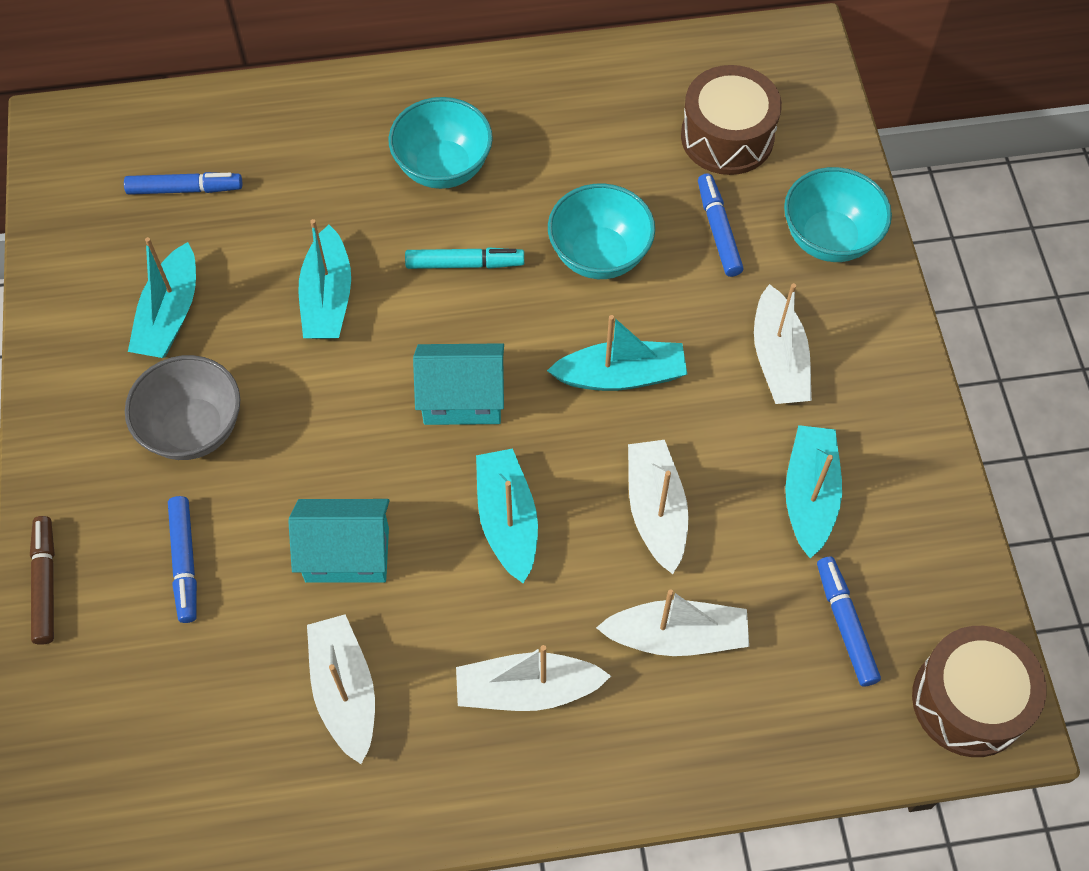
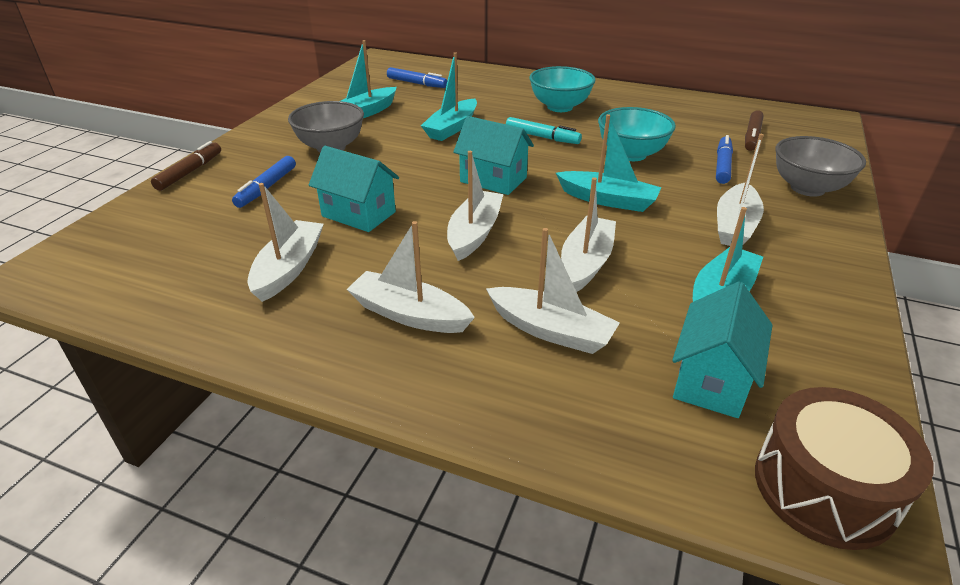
camera: 30 degrees right, 25 degrees down
(507, 520) = (474, 233): turquoise boat -> white boat
(727, 137) = (752, 136): brown drum -> brown marker
(829, 238) = (807, 188): turquoise bowl -> grey bowl
(845, 624) = (711, 380): blue marker -> turquoise house

